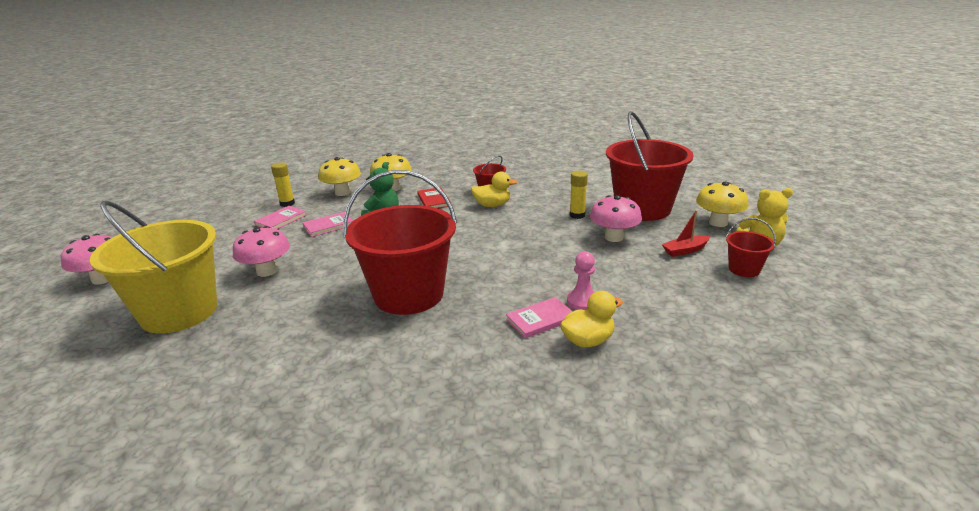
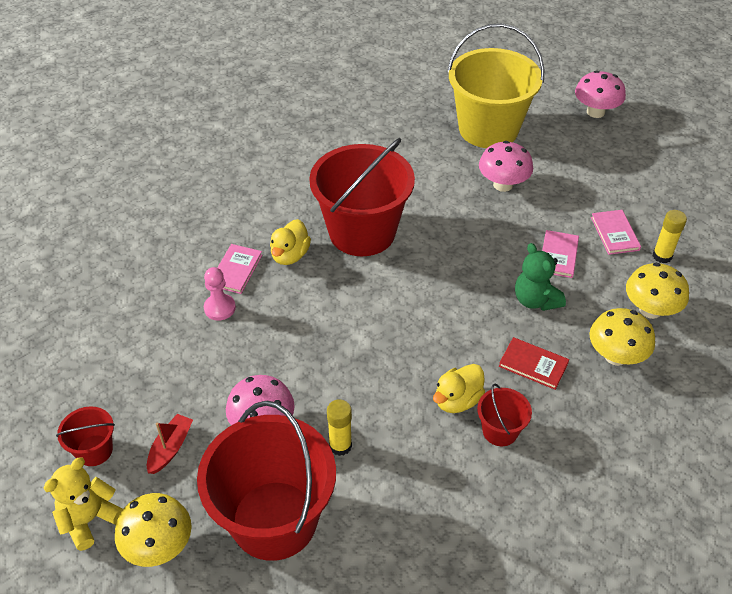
camera: 135 degrees right, 20 degrees up
(588, 341) = (185, 272): yellow duck -> yellow duck (290, 255)

